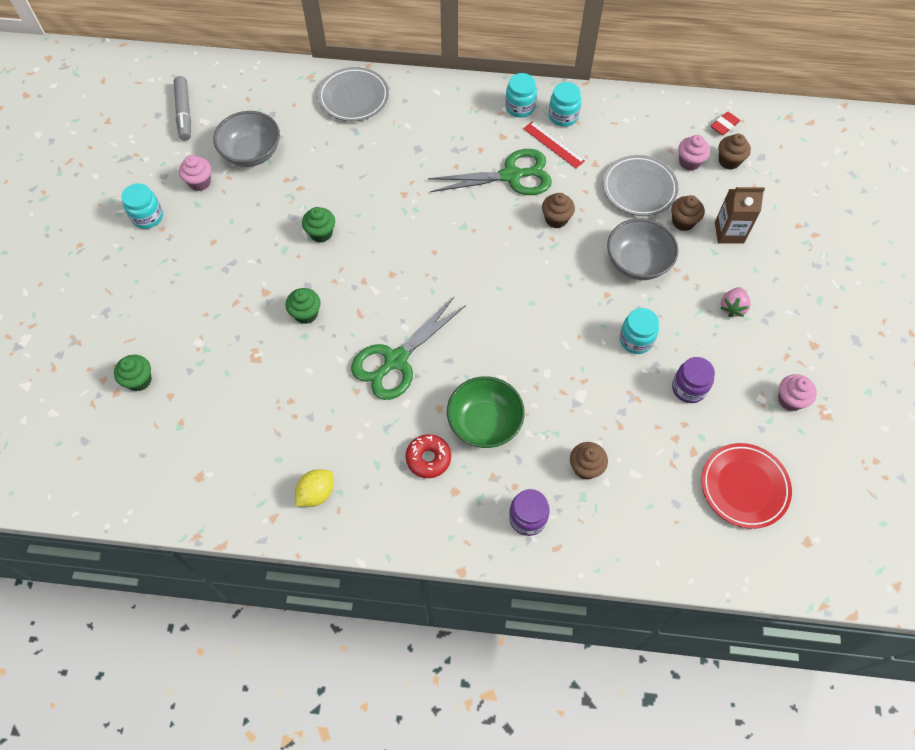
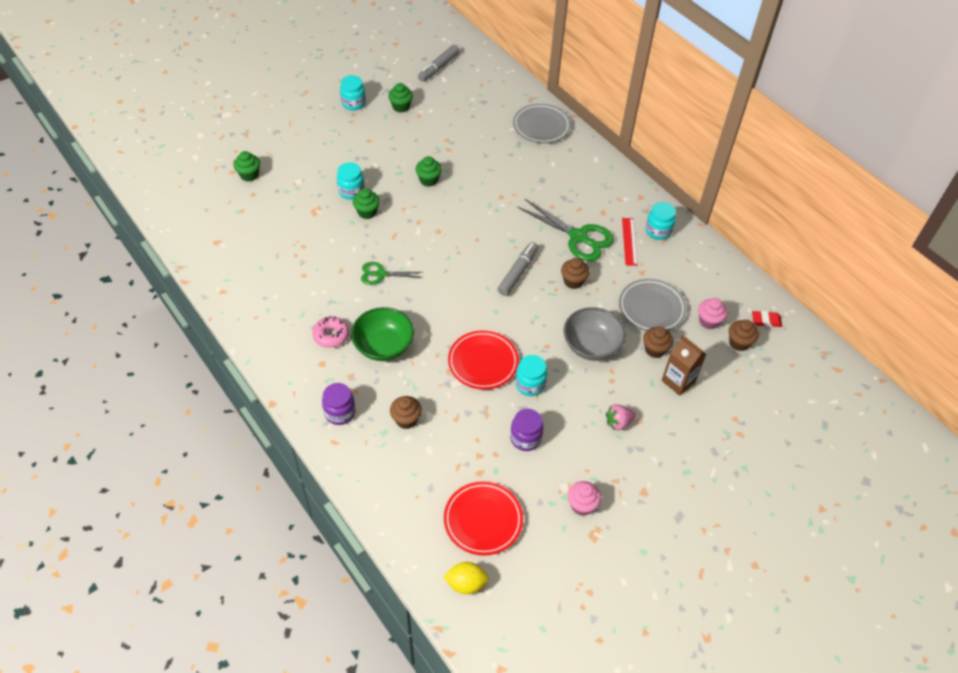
camera: 45 degrees right, 10 degrees down
(200, 182) = (401, 107): pink cupcake -> green cupcake
(252, 153) = (447, 113): grey bowl -> none
(316, 493) = (256, 299): yellow lemon -> yellow lemon (466, 583)
(395, 361) = (380, 274): green scissors -> green scissors, size x0.57
(428, 458) = (331, 335): red donut -> pink donut
(505, 251) = (518, 272): none -> grey marker
(520, 107) = (636, 205): turquoise jar -> turquoise jar (351, 191)
(579, 357) = (483, 362): none -> red plate

